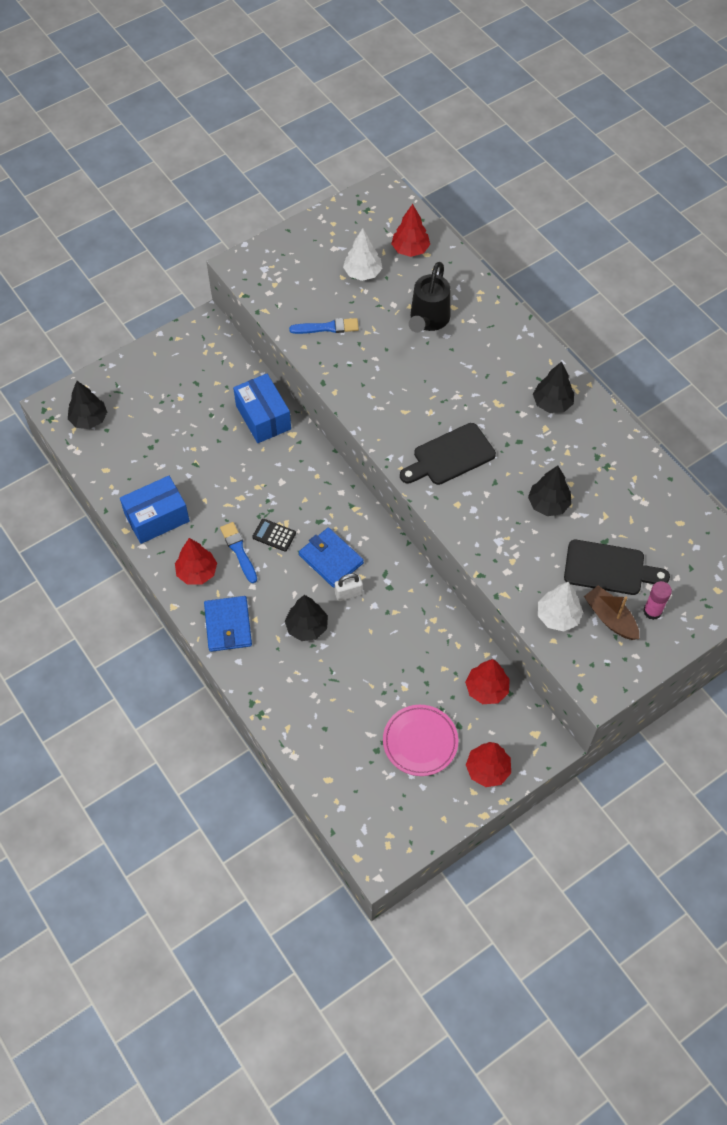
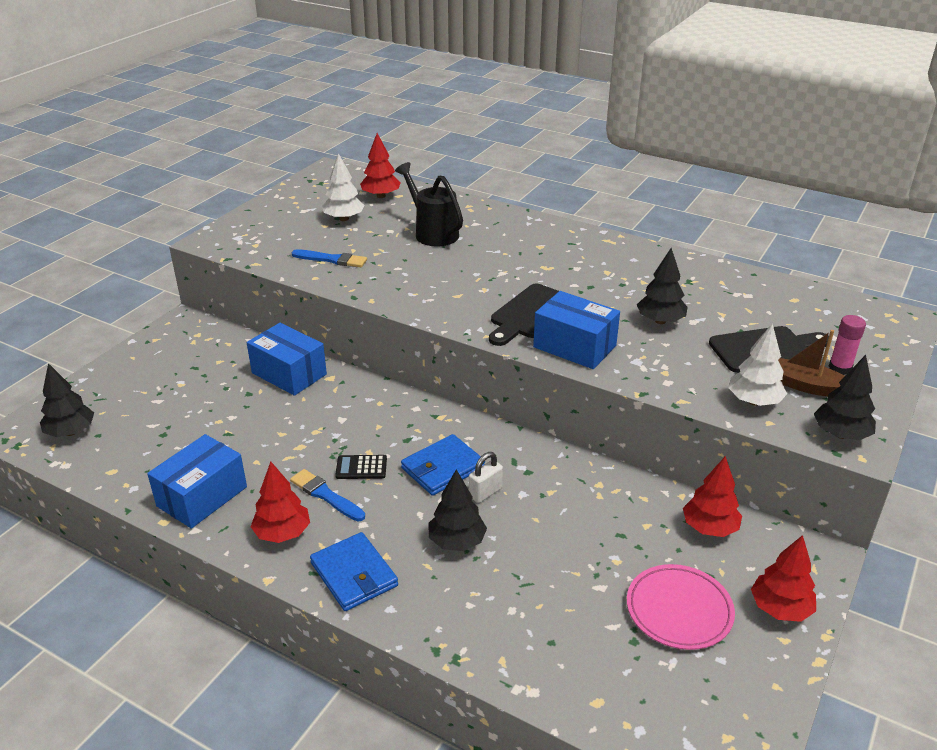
camera: 25 degrees left, 25 degrees down
(327, 327) = (332, 259): blue brush -> blue brush turned 45 degrees clockwise
(330, 559) = (443, 468): blue wallet -> blue wallet turned 60 degrees counterclockwise
(428, 320) = (432, 232): black watering can -> black watering can turned 150 degrees clockwise
(461, 506) = (574, 346): none -> blue box
(552, 403) = (598, 255): black tree -> black tree (841, 434)

